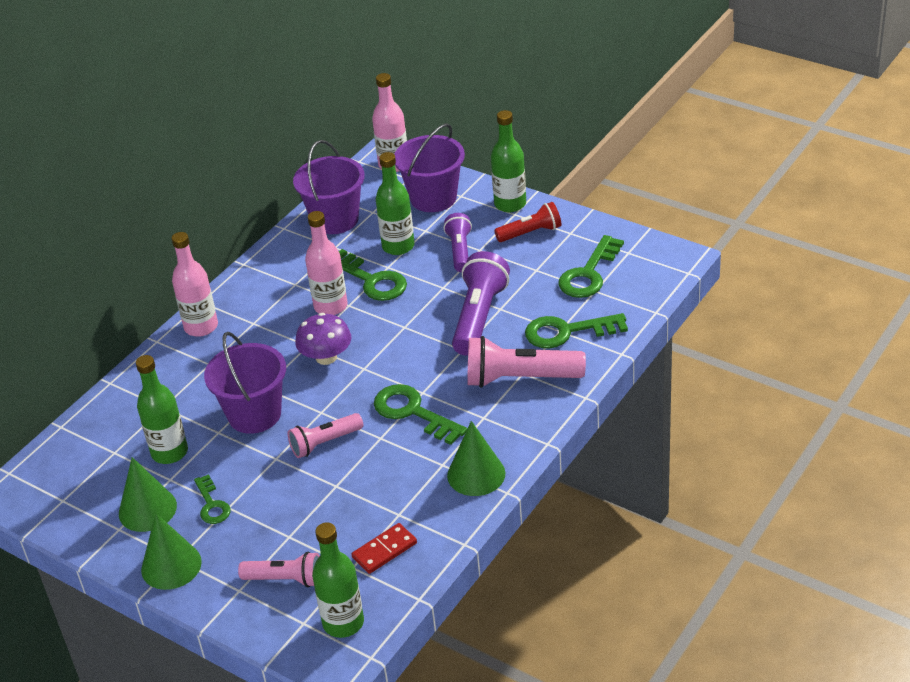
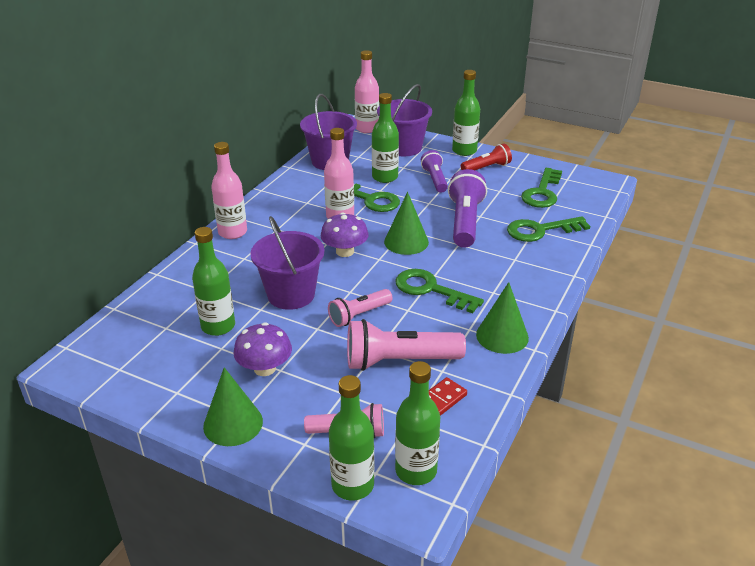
camera: 10 degrees left, 5 degrees down
(147, 509) = (203, 374): green cone -> green cone (406, 242)
(212, 505) = (265, 368): green key -> purple mushroom
(278, 634) = (352, 485): none -> green bottle
(519, 378) = (514, 263): pink flashlight -> pink flashlight (399, 361)

